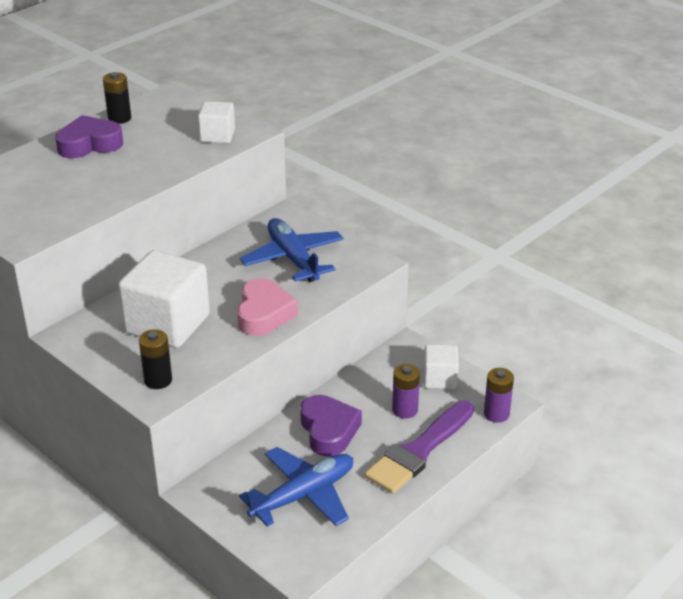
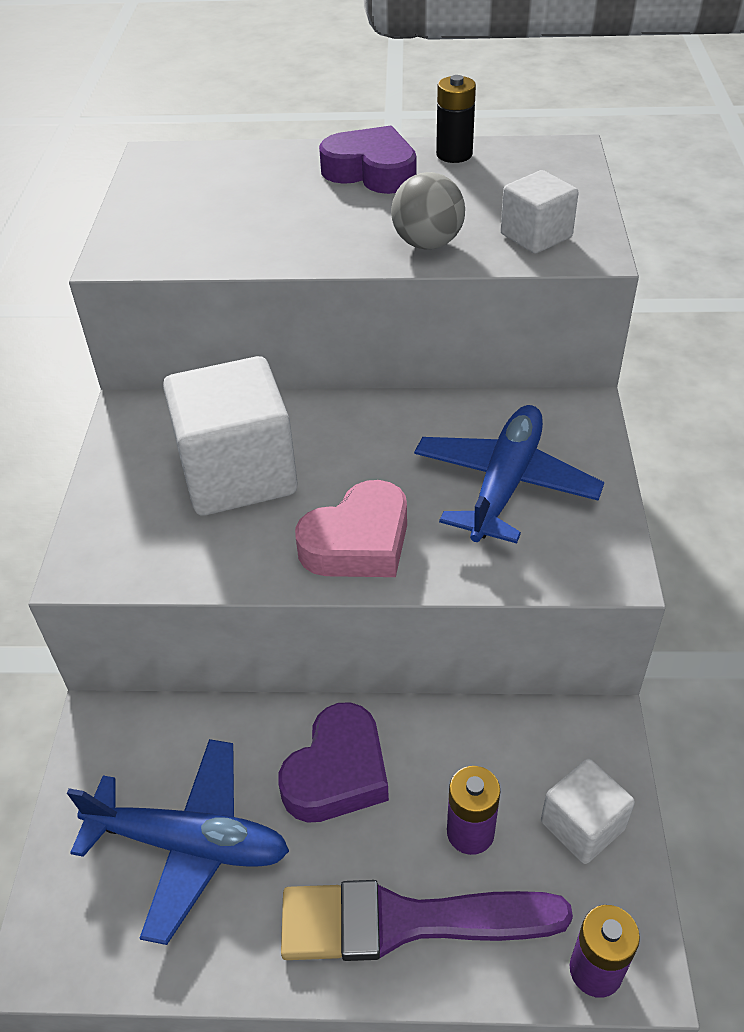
camera: 50 degrees right, 10 degrees up
(158, 380) = (122, 544): black battery -> none
(173, 161) = (427, 243): none -> grey ball

